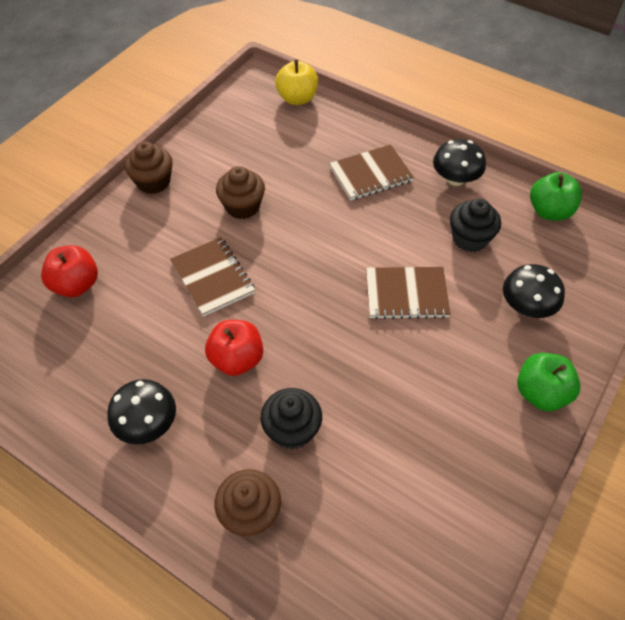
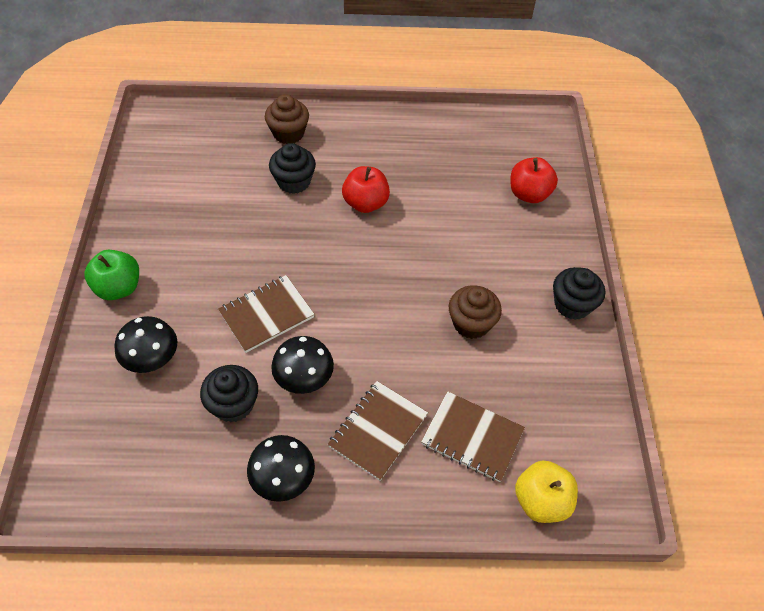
camera: 145 degrees right, 0 degrees up
(147, 423) = (390, 144): black mushroom -> black mushroom (304, 377)
(153, 182) = (572, 305): brown cupcake -> black cupcake
(212, 278) = (436, 248): brown notebook -> brown notebook (472, 437)
(549, 211) = (158, 489): green apple -> none

